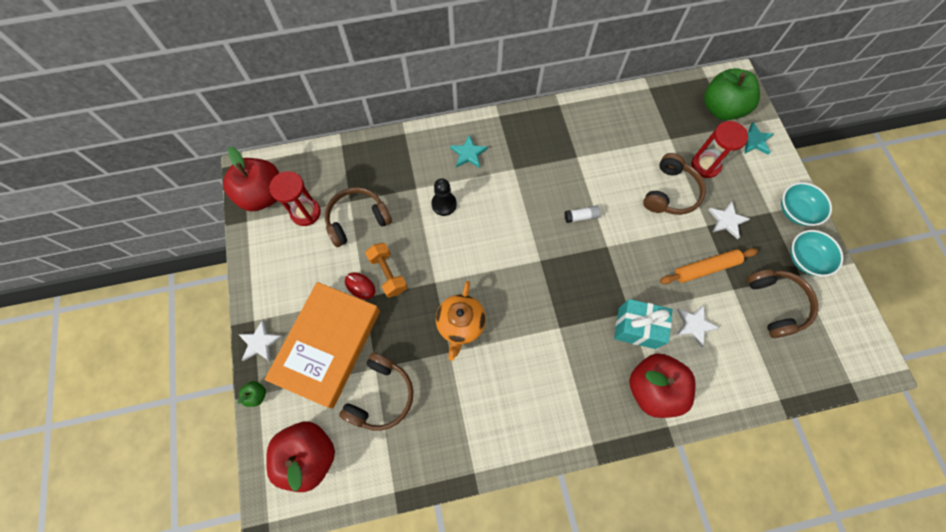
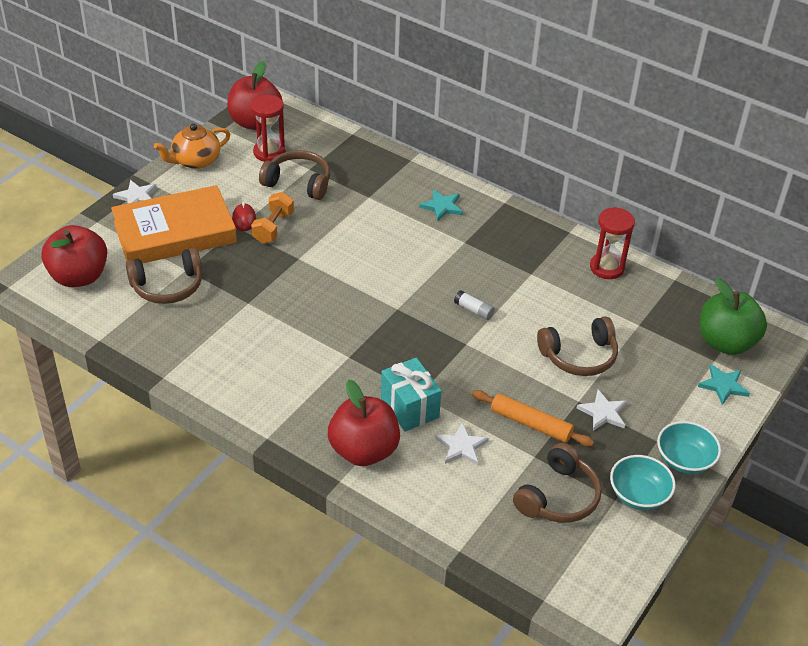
camera: 45 degrees right, 25 degrees down
(257, 395) = (95, 221): green apple -> none
(444, 204) = (375, 221): black pawn -> none
(460, 324) = (279, 295): orange teapot -> orange teapot (195, 161)
(705, 165) = (643, 365): red hourglass -> red hourglass (607, 268)

